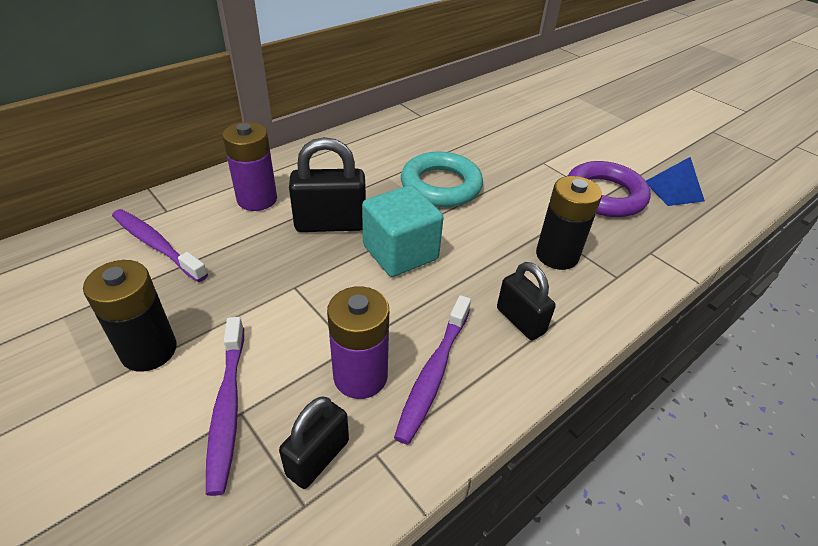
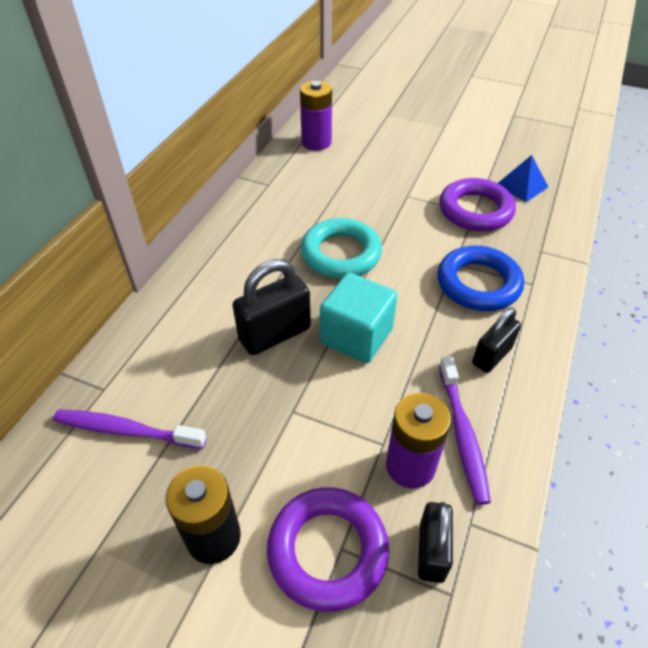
camera: 25 degrees left, 5 degrees up
(228, 408) = (327, 550): purple toothbrush -> purple ring
(257, 199) = (185, 338): purple battery -> purple battery (316, 142)
(520, 320) = (492, 356): black padlock -> black padlock turned 75 degrees counterclockwise
(557, 255) = (478, 284): black battery -> blue ring

